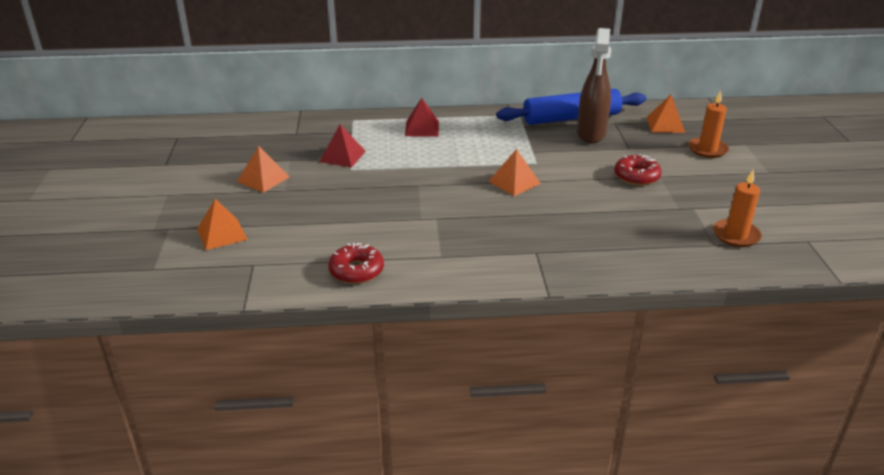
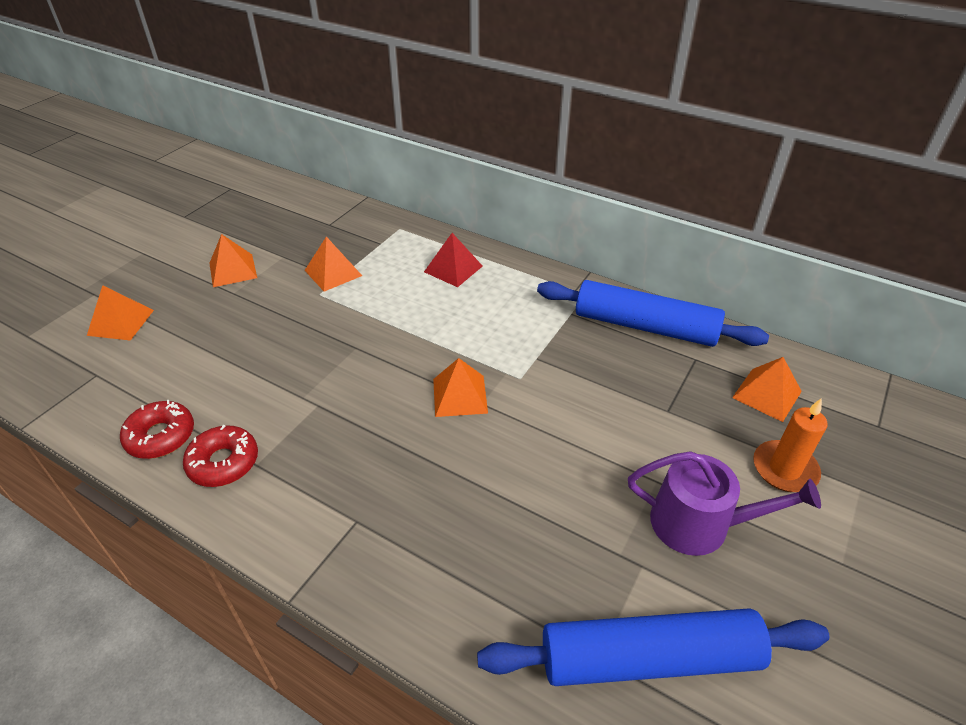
camera: 35 degrees right, 10 degrees up
(342, 156) = (333, 273): red pyramid -> orange pyramid
(591, 134) = (641, 364): brown spray bottle -> none
(636, 176) = (623, 465): red donut -> red donut (223, 462)
(698, 183) = (700, 524): none -> purple watering can
(736, 235) = (649, 658): orange candle -> blue rolling pin

